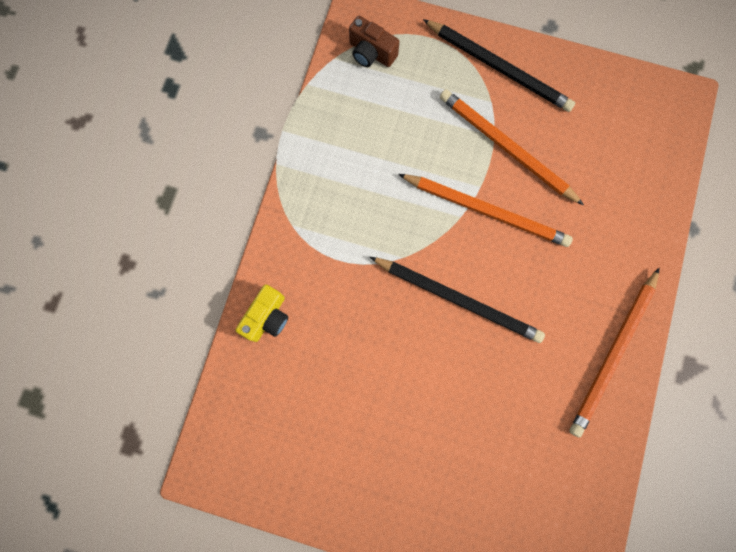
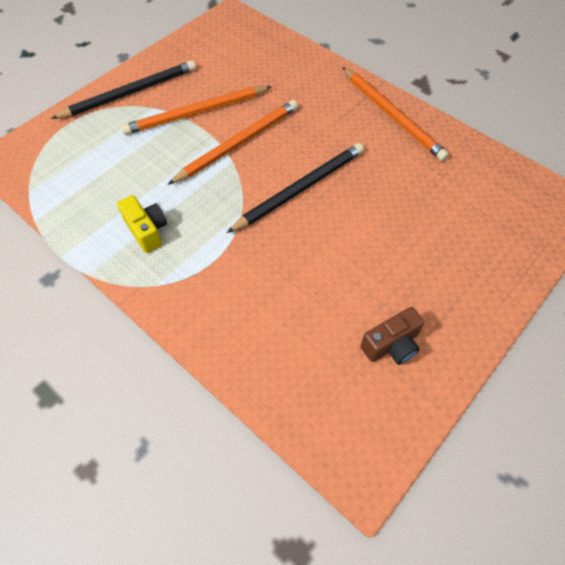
camera: 65 degrees left, 20 degrees down
(267, 317) = (233, 342): yellow camera -> yellow camera (147, 230)
(371, 53) = (47, 164): brown camera -> brown camera (391, 345)

